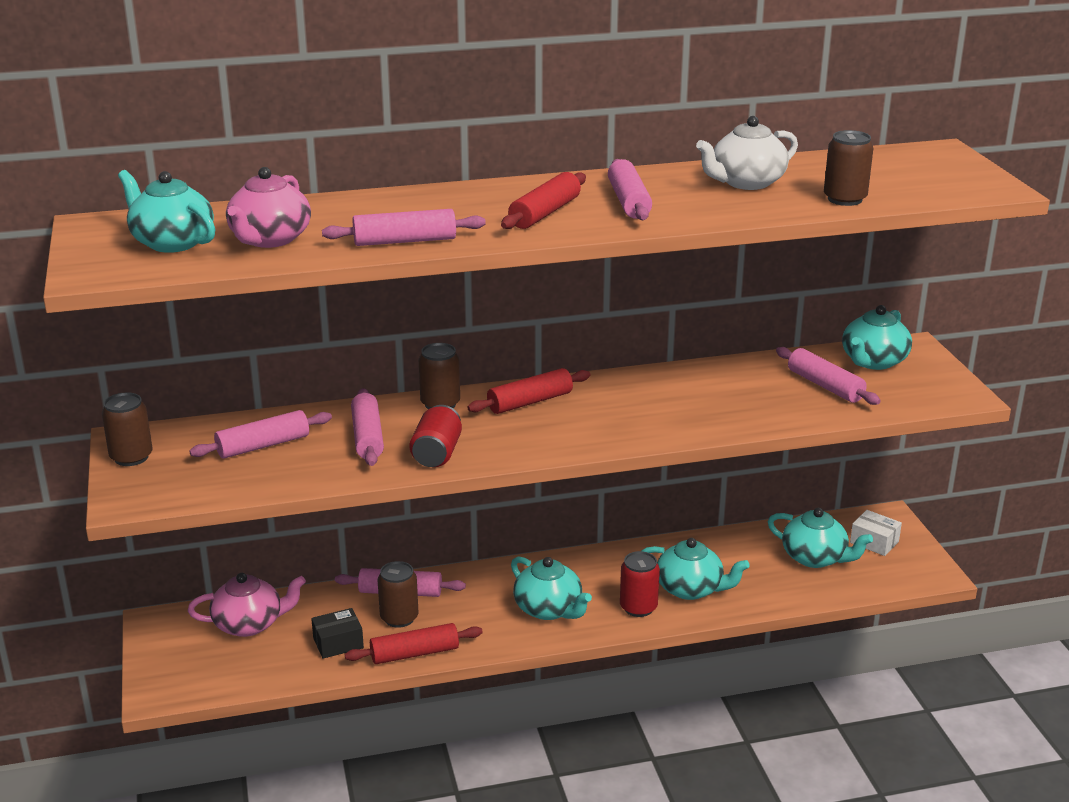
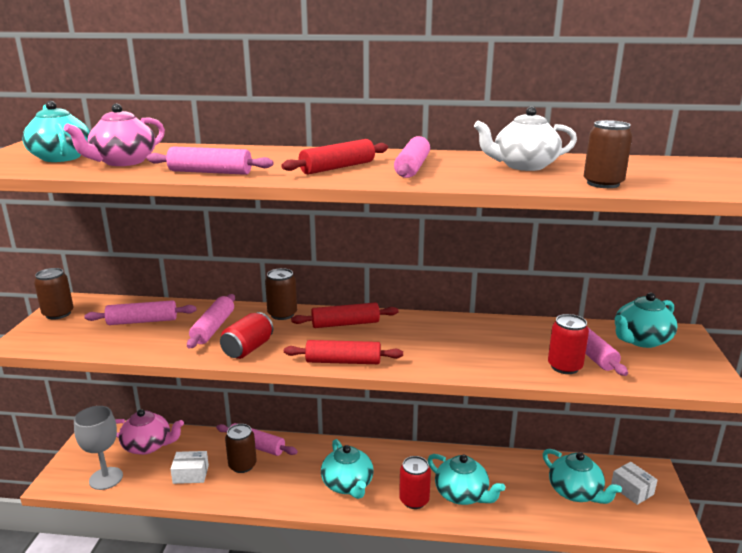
camera: 20 degrees right, 5 degrees down
(225, 673) = (106, 478): none -> grey goblet
(338, 643) = (191, 474): black box -> white box
(414, 653) = (234, 496): red rolling pin -> red rolling pin (343, 361)
(809, 406) = (564, 367): none -> red can

